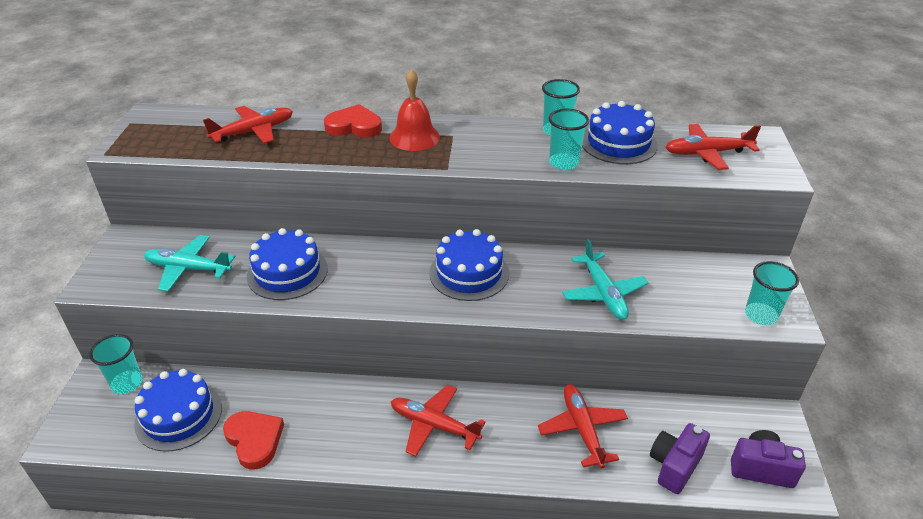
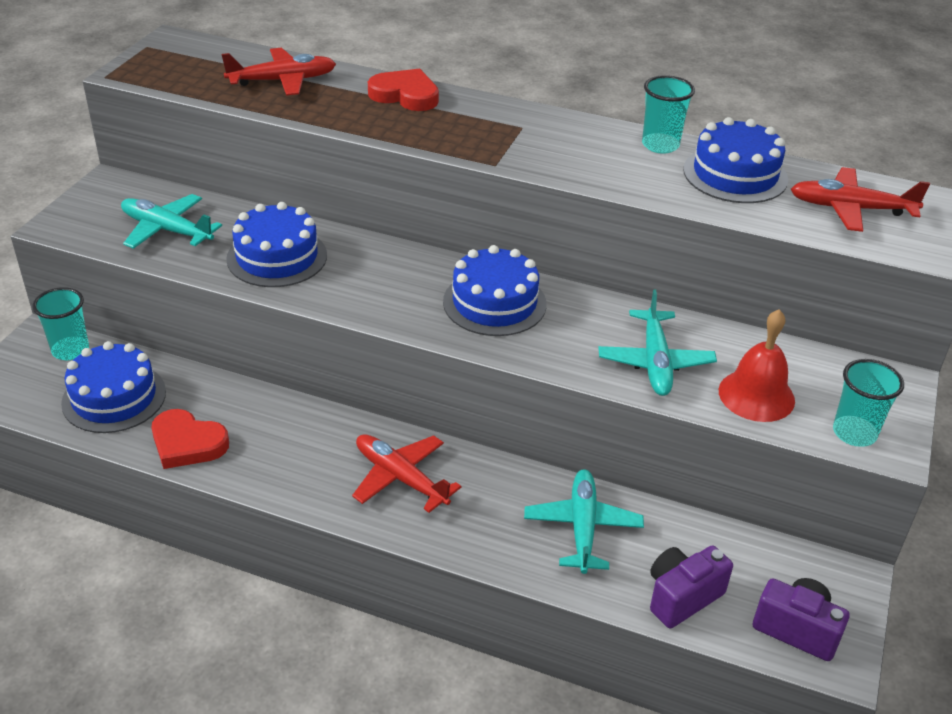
camera: 15 degrees right, 0 degrees up
(254, 440) = (187, 443): red heart -> red heart turned 135 degrees clockwise
(414, 137) = (473, 121): red bell -> red bell (756, 395)
(564, 163) = (648, 185): turquoise cup -> none
(582, 429) = (582, 527): red plane -> turquoise plane

